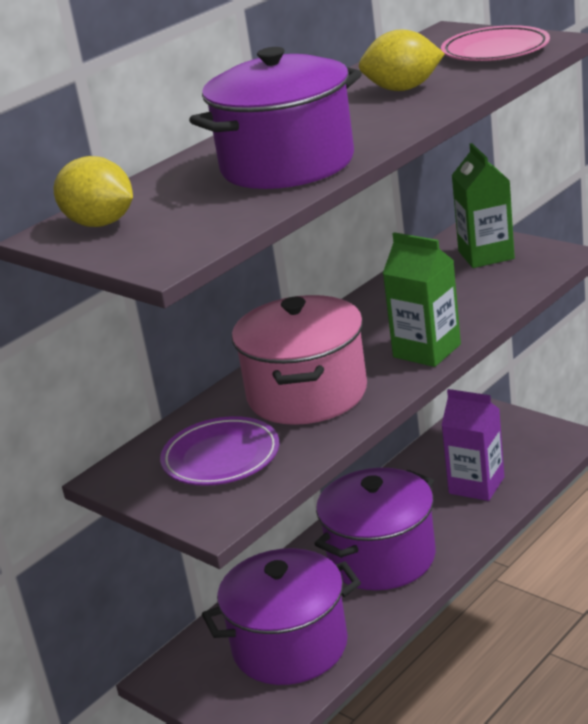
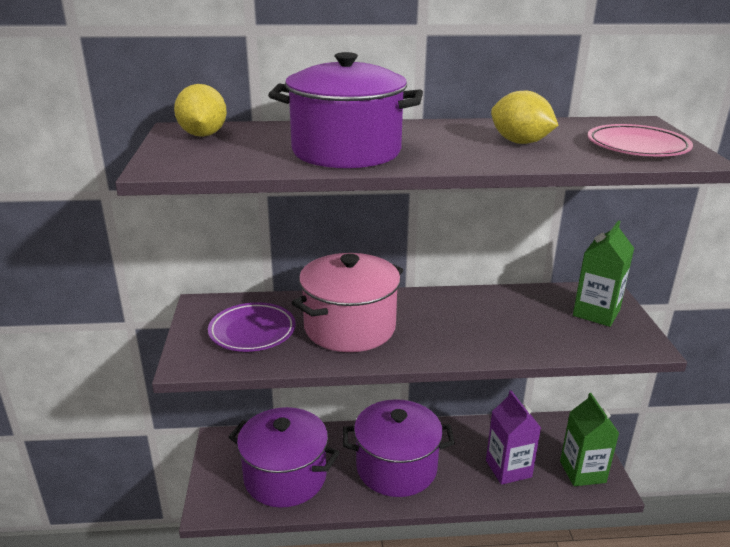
camera: 40 degrees right, 0 degrees up
(427, 351) = (452, 348): green carton -> green carton (582, 472)

